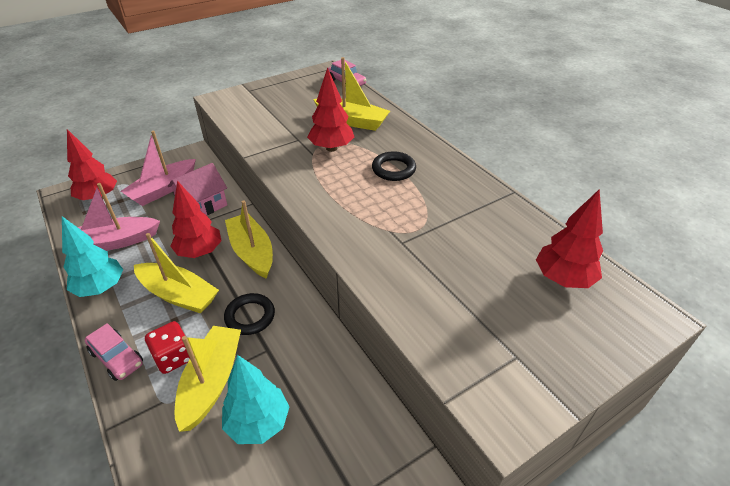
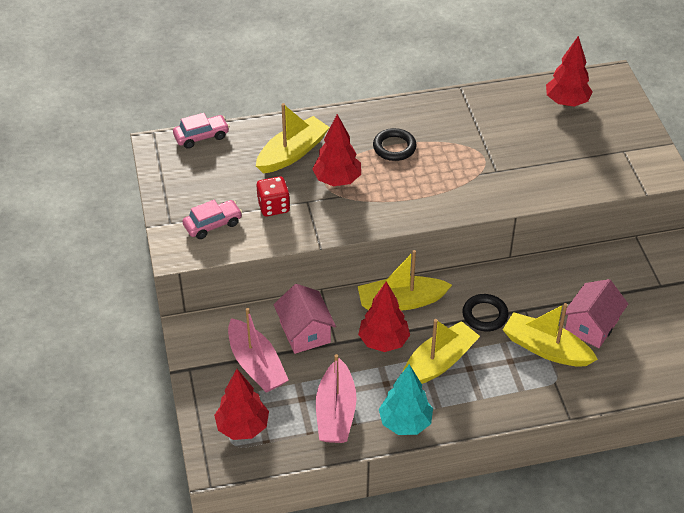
camera: 70 degrees left, 5 degrees up
(117, 358) = (499, 410): pink car -> pink car (213, 224)
(174, 357) = (512, 371): red dice -> red dice (273, 206)
(258, 423) = (591, 325): turquoise tree -> pink house

